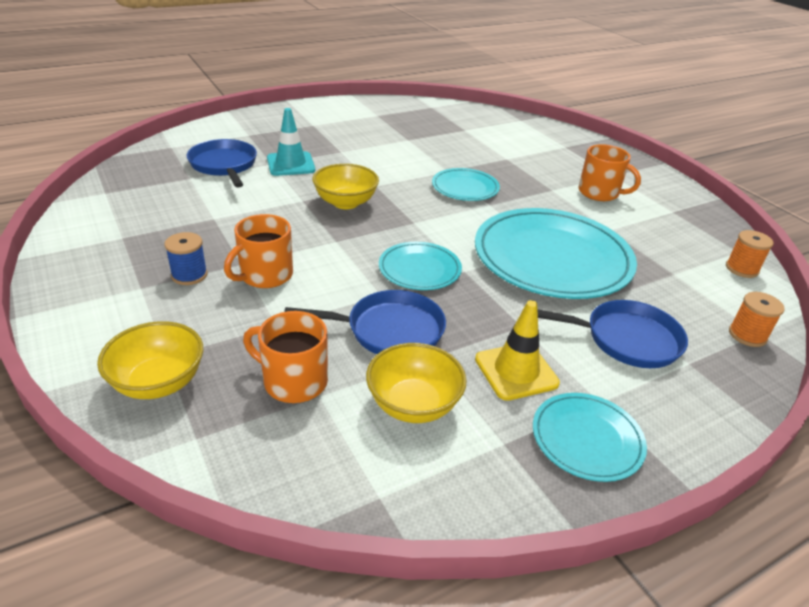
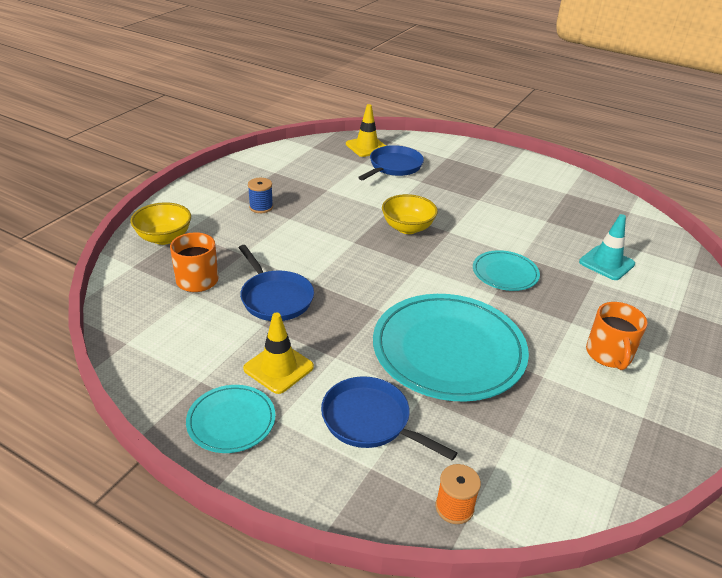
camera: 60 degrees right, 0 degrees up
(160, 163) = (366, 147): none -> yellow traffic cone
(265, 275) = (286, 231): orange mug -> none
(291, 164) = (430, 188): turquoise traffic cone -> turquoise traffic cone (606, 263)
(413, 404) = (210, 331): yellow bowl -> none
(419, 269) = (358, 288): turquoise plate -> none
(626, 339) = (370, 420): blue pan -> blue pan turned 150 degrees clockwise
(741, 269) = (582, 491): orange spool -> none

